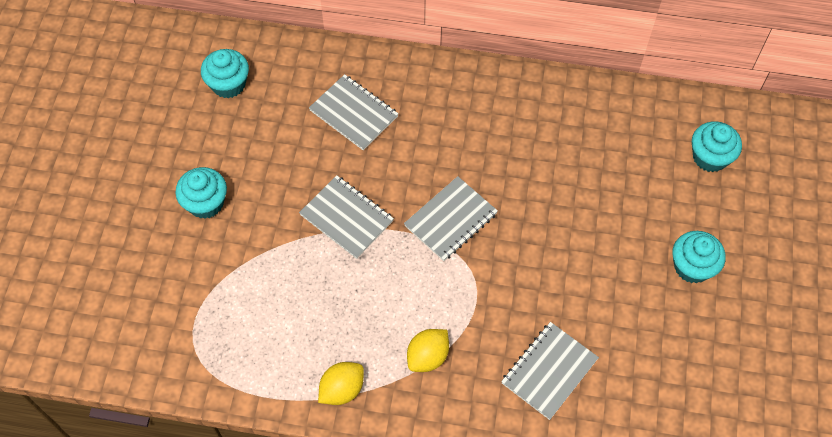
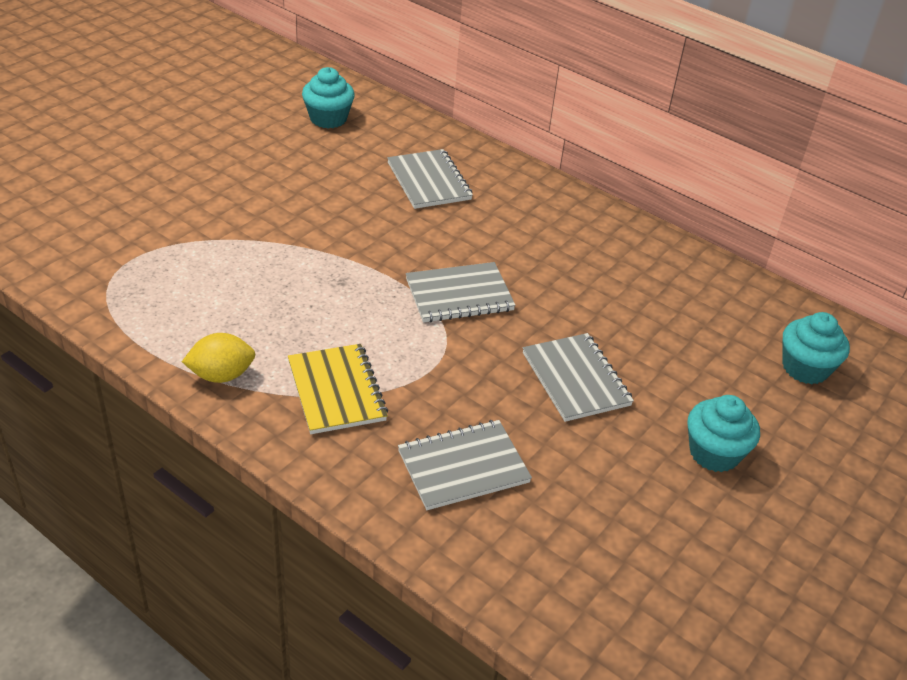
camera: 25 degrees right, 20 degrees down
(206, 203) = (228, 184): turquoise cupcake -> none
(346, 218) = (352, 249): grey notebook -> grey notebook (576, 379)
(428, 357) = (336, 391): yellow lemon -> yellow notebook

